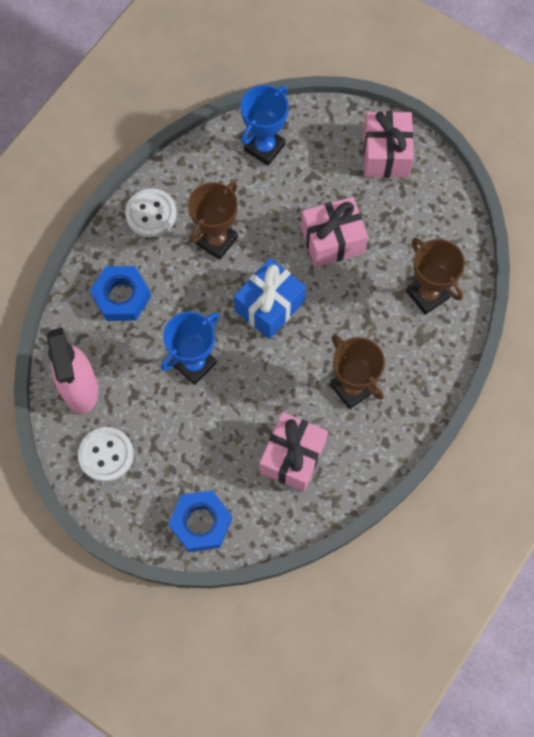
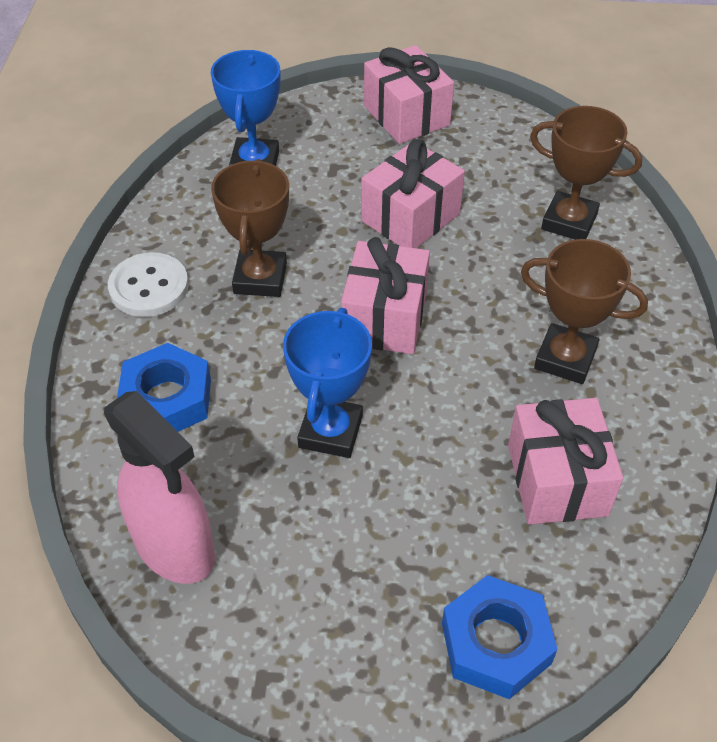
camera: 30 degrees left, 20 degrees down
(106, 455) = (277, 623): white button -> none
(269, 306) = (385, 318): blue gift -> pink gift

